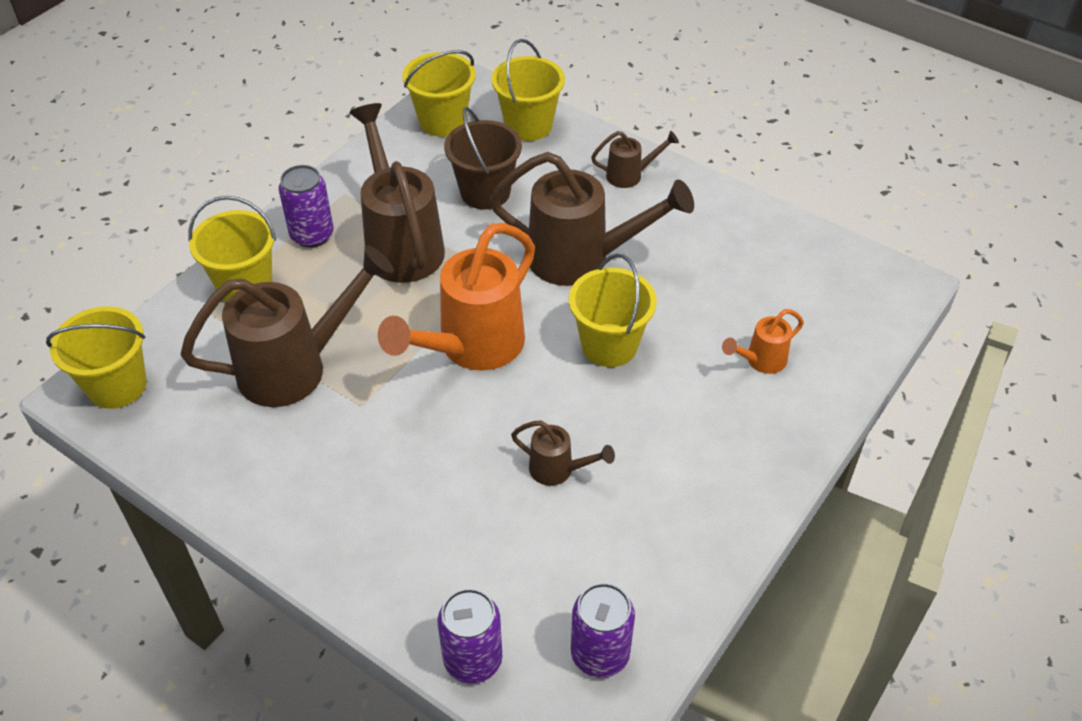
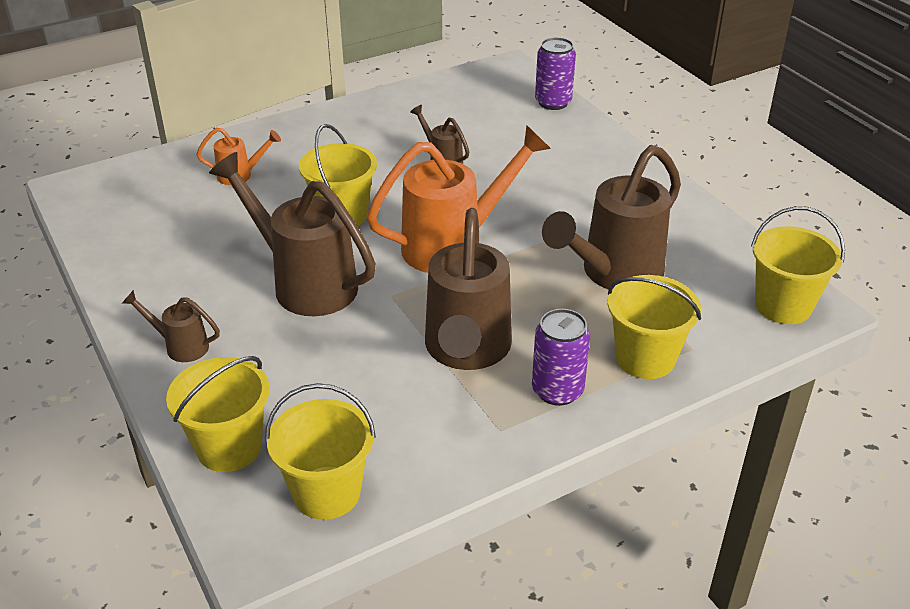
camera: 155 degrees left, 10 degrees down
(296, 367) = (613, 274): brown watering can -> brown watering can turned 45 degrees counterclockwise
(485, 192) = (344, 378): brown bucket -> none
(600, 654) = (479, 87): purple can -> none

